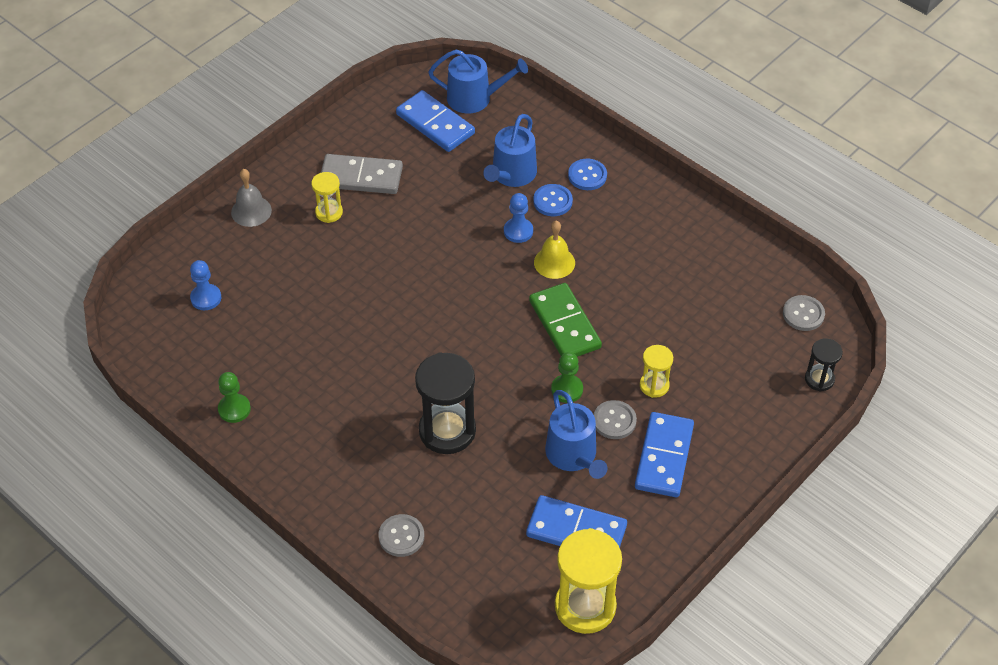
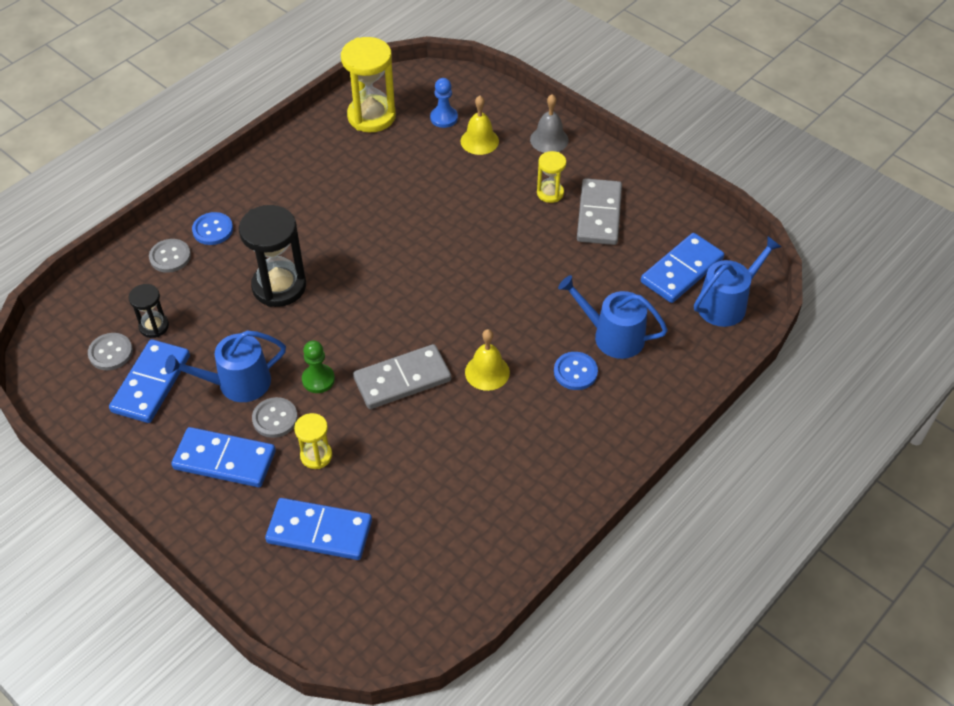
camera: 90 degrees right, 0 degrees up
(234, 409) = (320, 144): green pawn -> none
(246, 267) = (479, 141): none -> yellow bell
(474, 98) = (726, 303): blue watering can -> blue watering can turned 135 degrees counterclockwise
(518, 231) = (530, 341): blue pawn -> none
(564, 324) = (402, 379): green domino -> grey domino
(585, 606) = (69, 388): yellow hourglass -> yellow hourglass (371, 116)
(587, 176) = (617, 405): blue button -> blue button (213, 230)
(733, 378) = (319, 531): none -> blue domino
(803, 314) = (407, 614): grey button -> grey button (110, 353)
(819, 379) = (310, 621): black hourglass -> black hourglass (154, 326)

